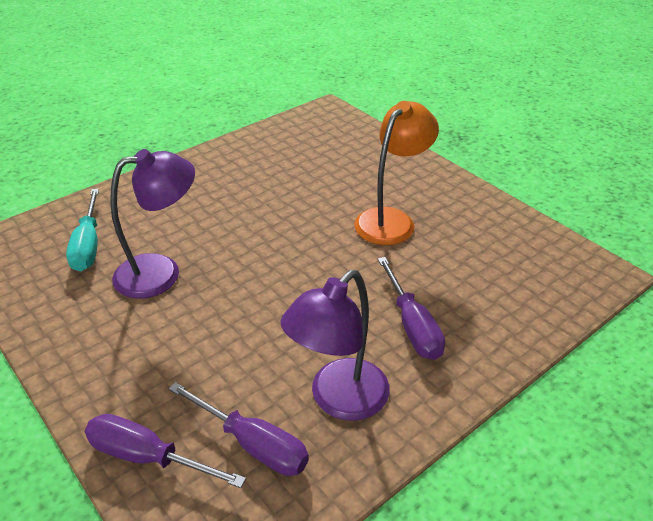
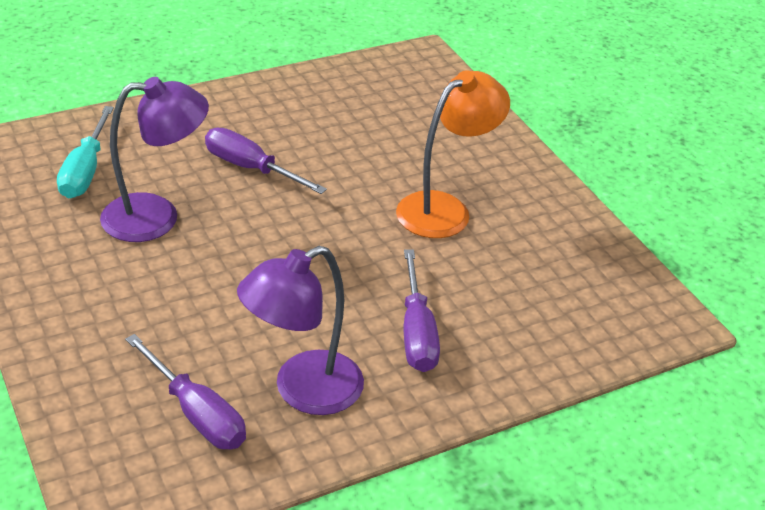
camera: 10 degrees right, 0 degrees up
(147, 457) = (86, 401): purple screwdriver -> purple screwdriver (250, 168)

